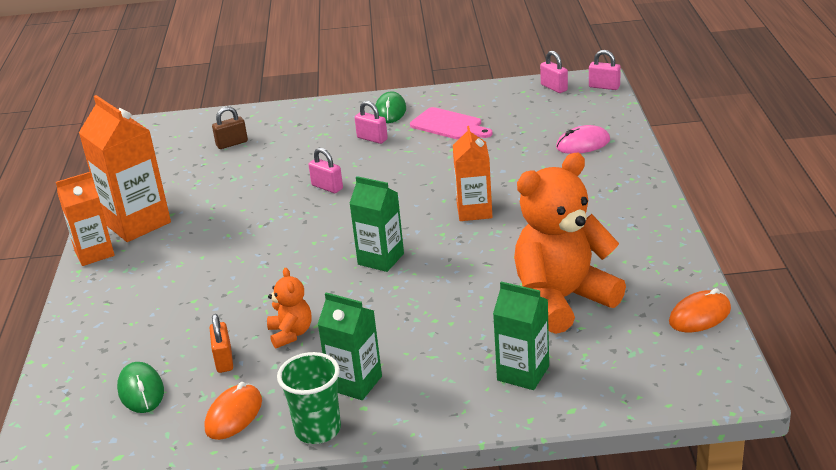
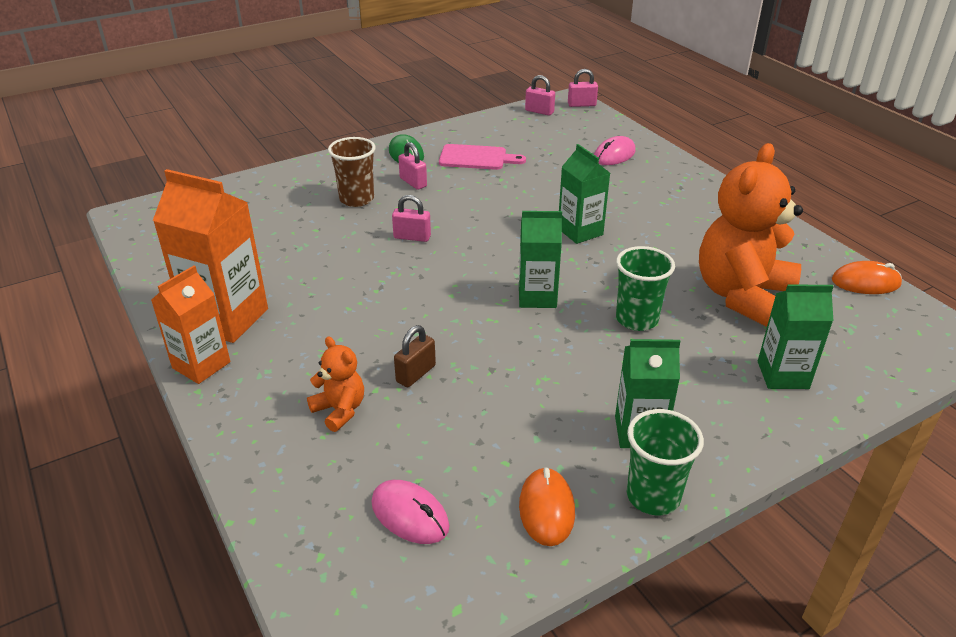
camera: 30 degrees left, 5 degrees up
(141, 391) = (410, 515): green mouse -> pink mouse
(224, 360) = (475, 448): orange padlock -> none
(232, 143) = (264, 212): brown padlock -> brown padlock (416, 374)
(291, 334) = (520, 398): orange teddy bear -> orange teddy bear (340, 410)
(312, 145) = (357, 199): none -> brown cup
(372, 138) = (413, 182): pink padlock -> pink padlock turned 45 degrees clockwise
(445, 297) = (636, 319): none -> green cup
(474, 211) = (580, 231): orange carton -> green carton
(700, 316) = (865, 282): orange mouse -> orange mouse turned 60 degrees clockwise

